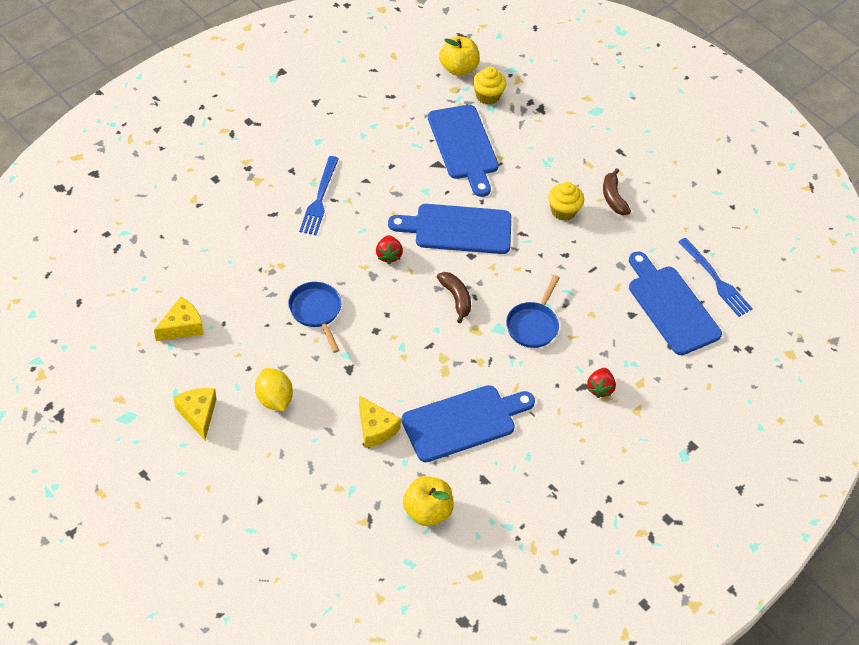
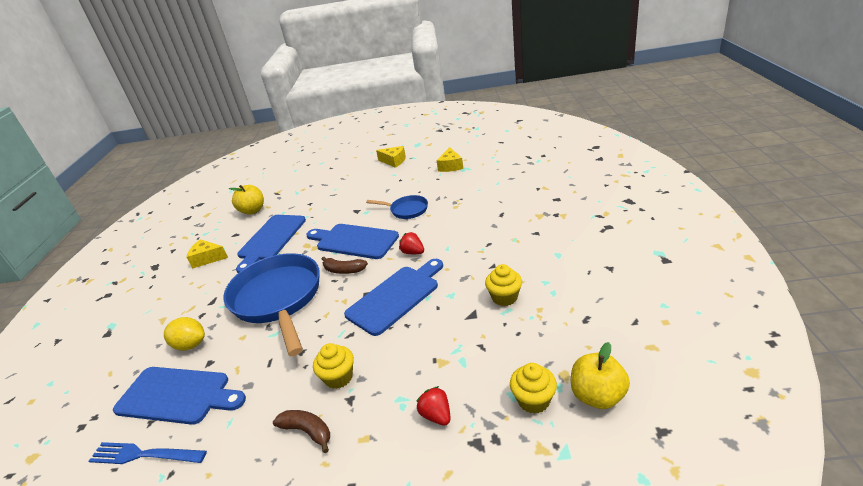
camera: 140 degrees right, 20 degrees down
(274, 399) = (372, 183): yellow lemon -> yellow lemon (190, 345)
(319, 198) = (496, 237): blue fork -> none
(375, 428) = (312, 208): yellow cheese -> yellow cheese (207, 258)
(402, 153) = (504, 297): none -> yellow cupcake
(464, 146) = (478, 343): blue cutting board -> blue cutting board (354, 241)
(533, 325) = (278, 299): blue pan -> blue pan, size x2.10
(600, 388) = (199, 309): red strawberry -> red strawberry (436, 415)

